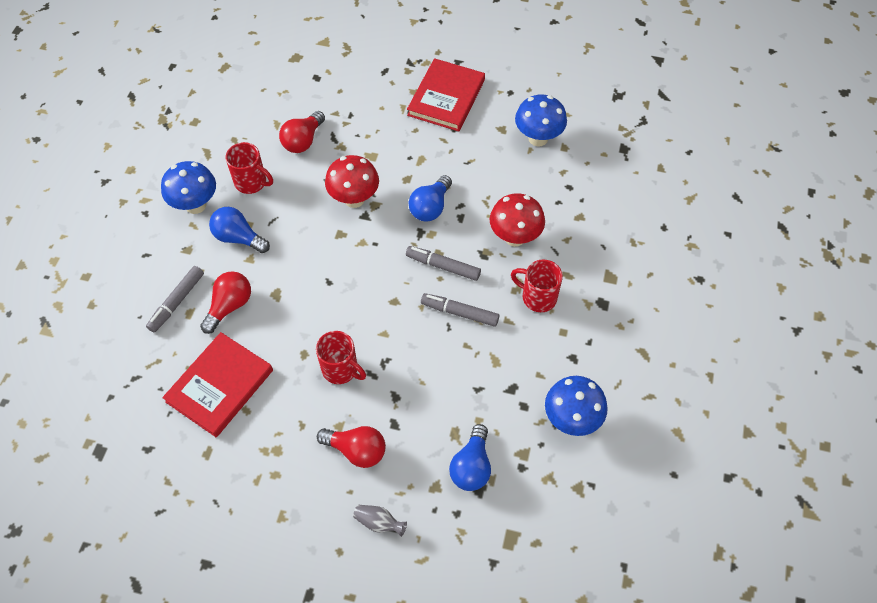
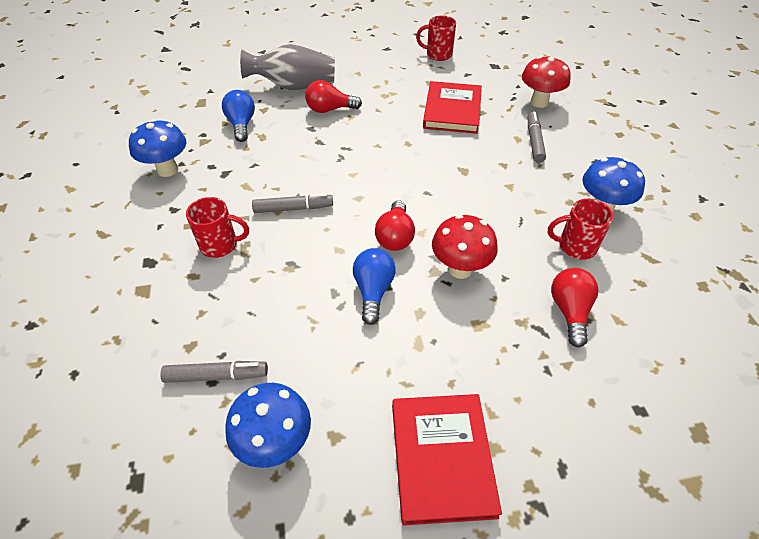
camera: 155 degrees right, 10 degrees down
(229, 306) = (492, 151): red light bulb -> red light bulb (395, 236)
(238, 238) = (535, 197): blue light bulb -> none
(341, 369) = (372, 143): red mug -> red mug (438, 55)
(379, 522) = (294, 86): grey vase -> grey vase, size x2.44
(443, 266) = (328, 239): grey marker -> grey marker (216, 375)
(515, 237) = (263, 293): red mushroom -> red mushroom (539, 102)

